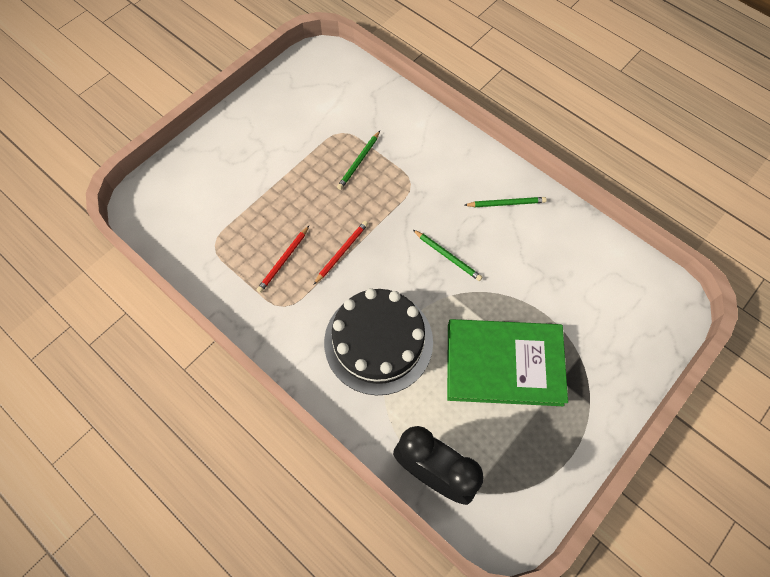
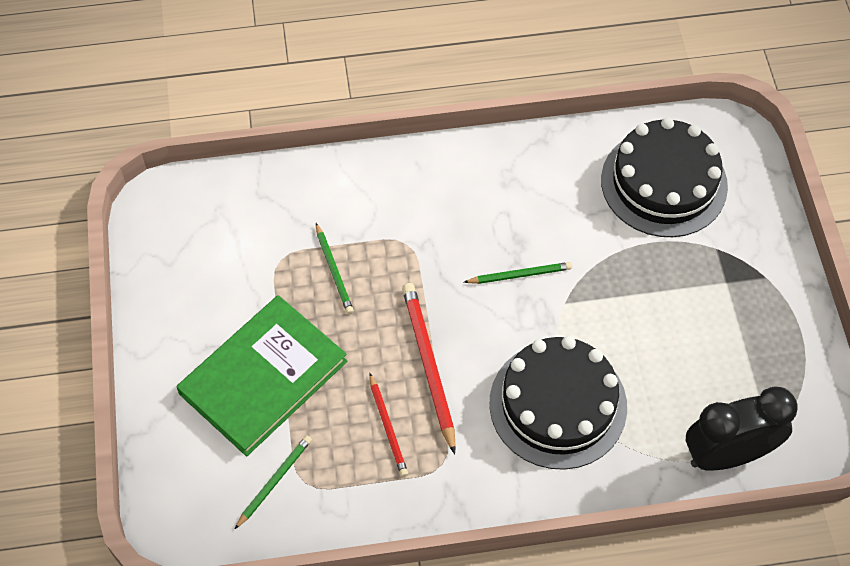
camera: 50 degrees left, 5 degrees down
(341, 252) = (428, 365): red pencil -> red pencil, size x1.67
(504, 364) = (672, 315): green book -> green book (263, 377)
(506, 203) = (508, 180): green pencil -> green pencil (274, 481)
(595, 290) = (664, 183): none -> black cake

